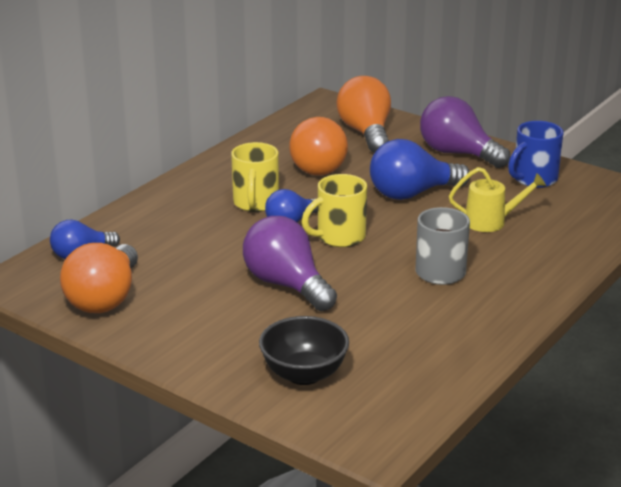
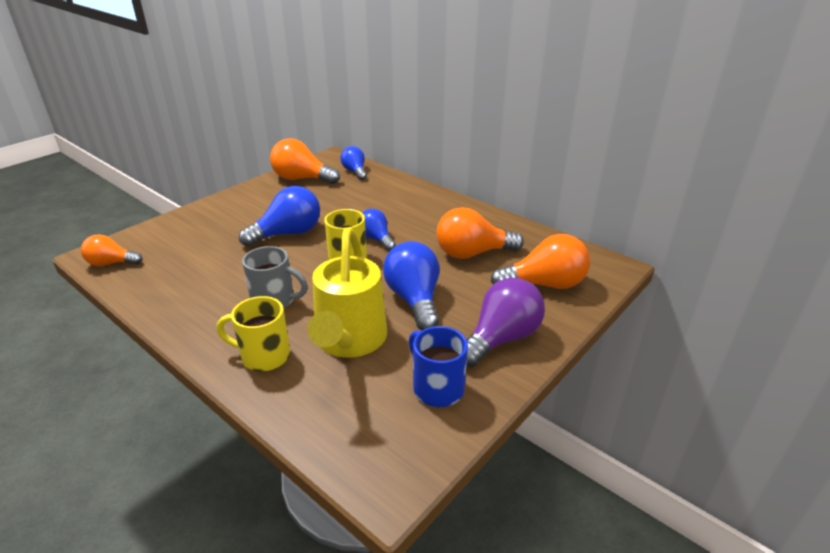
camera: 95 degrees right, 5 degrees up
(255, 203) = (409, 226): yellow mug -> yellow mug (264, 356)
(287, 285) = (288, 234): purple light bulb -> blue light bulb
(304, 374) = (182, 235): black bowl -> none
(394, 418) = (111, 263): none -> orange light bulb
(492, 222) = (349, 341): yellow watering can -> yellow watering can, size x1.86

